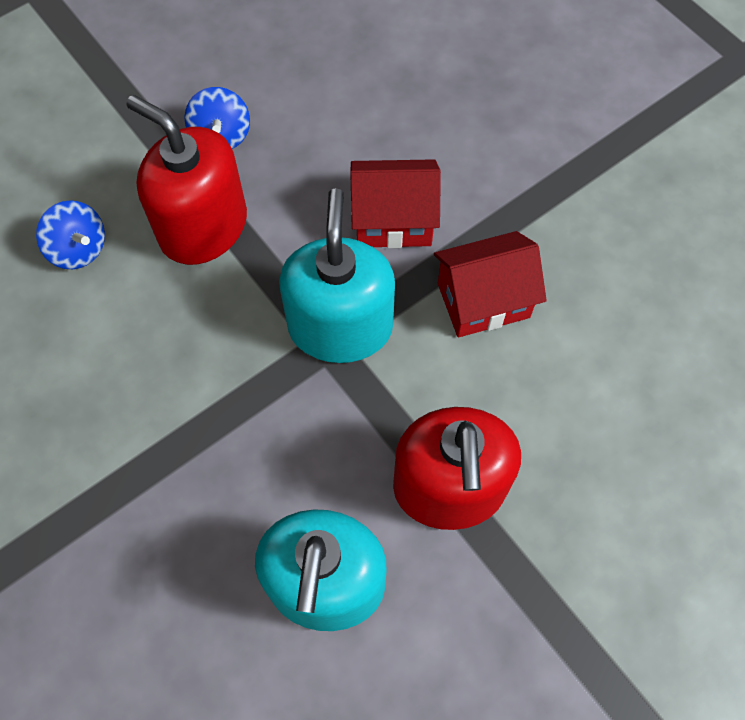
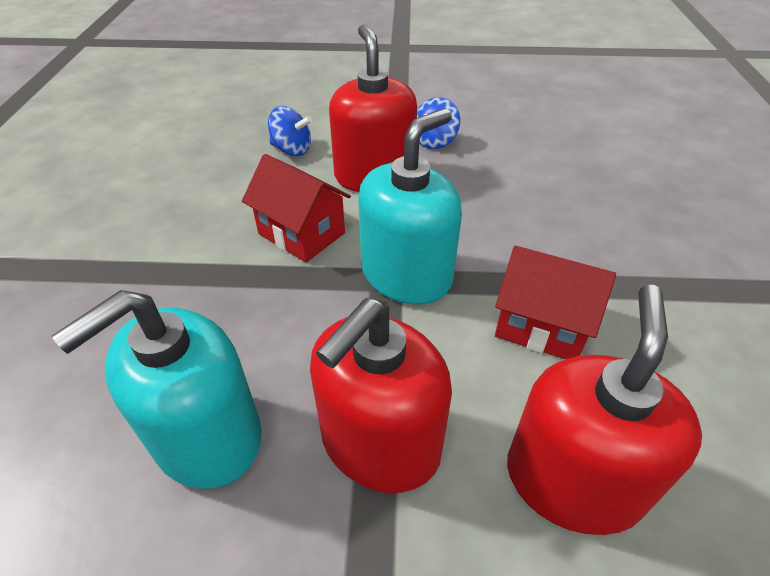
camera: 40 degrees right, 20 degrees down
(79, 249) = (292, 150): blue spinning top -> blue spinning top turned 60 degrees counterclockwise
(393, 221) = (511, 237): red house -> red house (301, 233)
(587, 414) = (573, 480): none -> red soap dispenser

